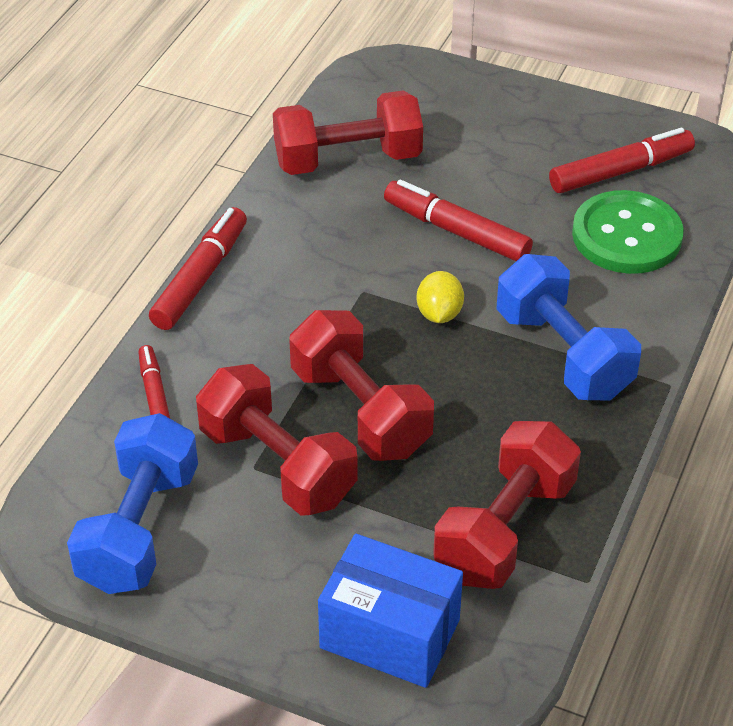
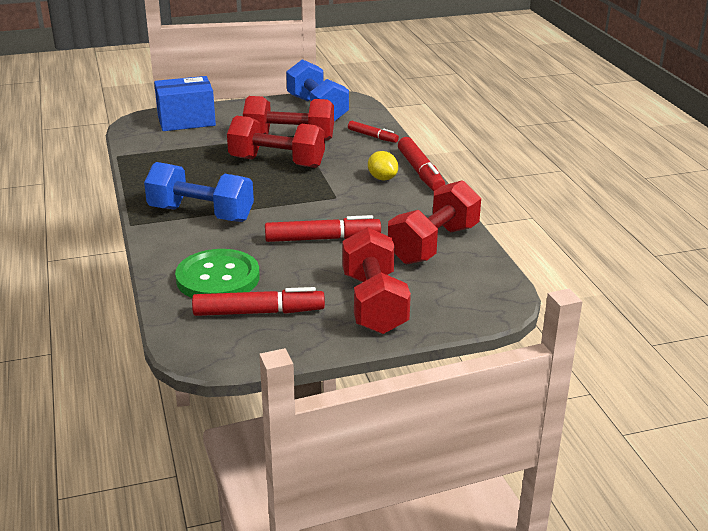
camera: 140 degrees right, 15 degrees down
(439, 314) = (285, 204): yellow lemon -> yellow lemon (382, 178)
(505, 529) = (168, 155): red dumbbell -> red dumbbell (374, 303)
(620, 171) = (258, 312): red marker -> red marker turned 120 degrees counterclockwise

